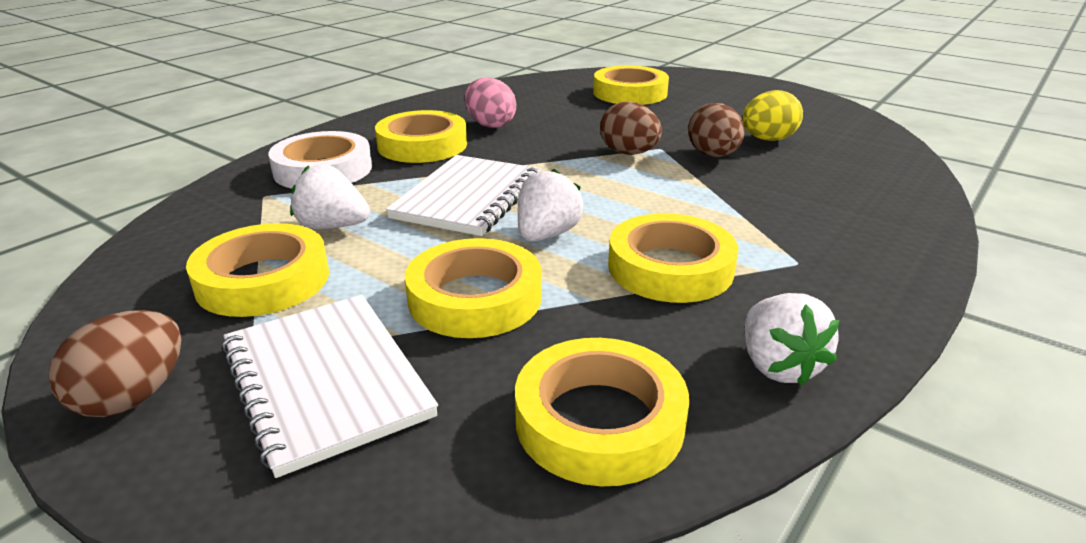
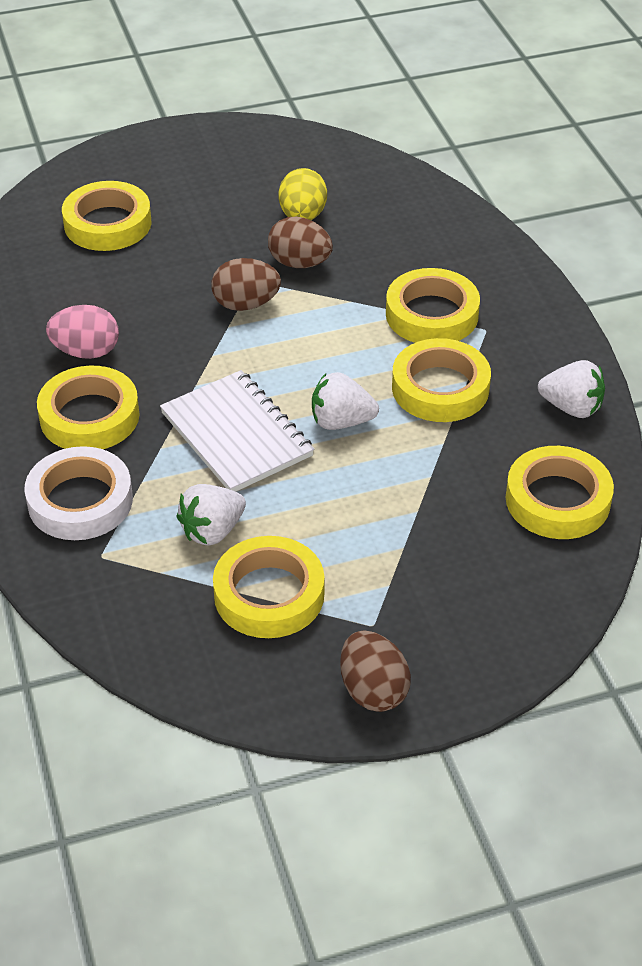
camera: 55 degrees left, 15 degrees up
(325, 381) = (430, 597): white notebook -> none
(475, 298) = (394, 495): yellow tape -> yellow tape (432, 314)
(546, 235) = (341, 422): white strawberry -> white strawberry turned 60 degrees counterclockwise

